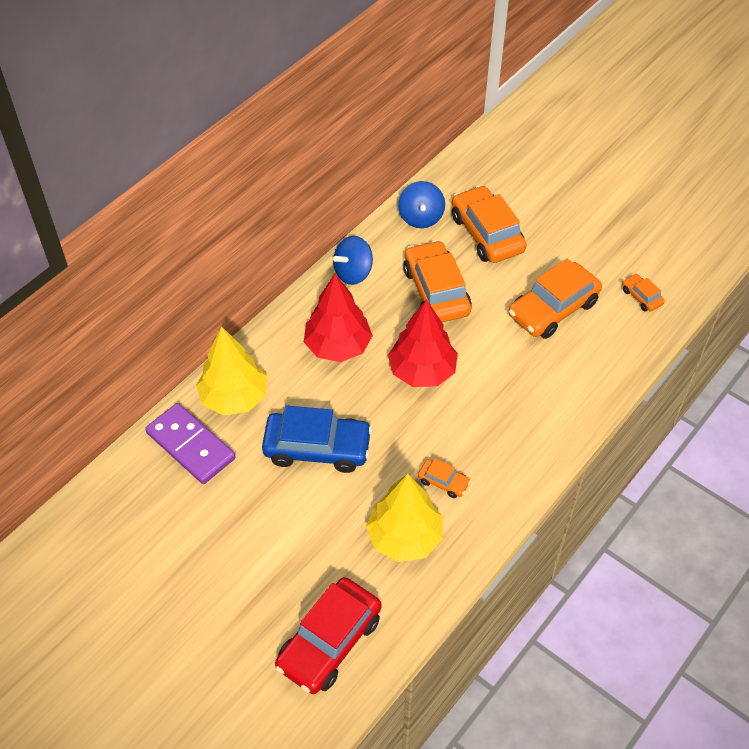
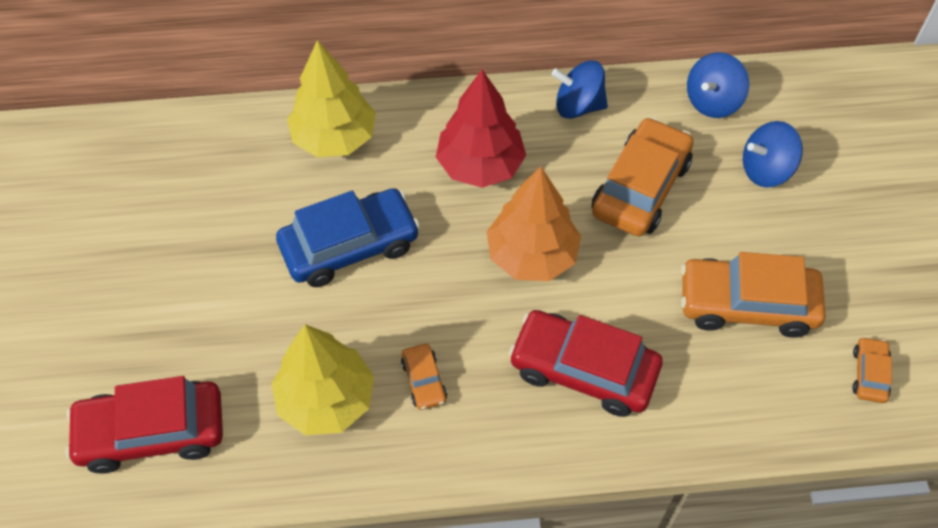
camera: 45 degrees right, 5 degrees up
(190, 446) = (249, 151): purple domino -> none
(317, 448) = (349, 246): blue car -> blue car turned 75 degrees counterclockwise
(422, 371) = (531, 255): red tree -> orange tree
(487, 233) = (766, 170): orange car -> blue spinning top
(515, 407) = (583, 370): none -> red car

